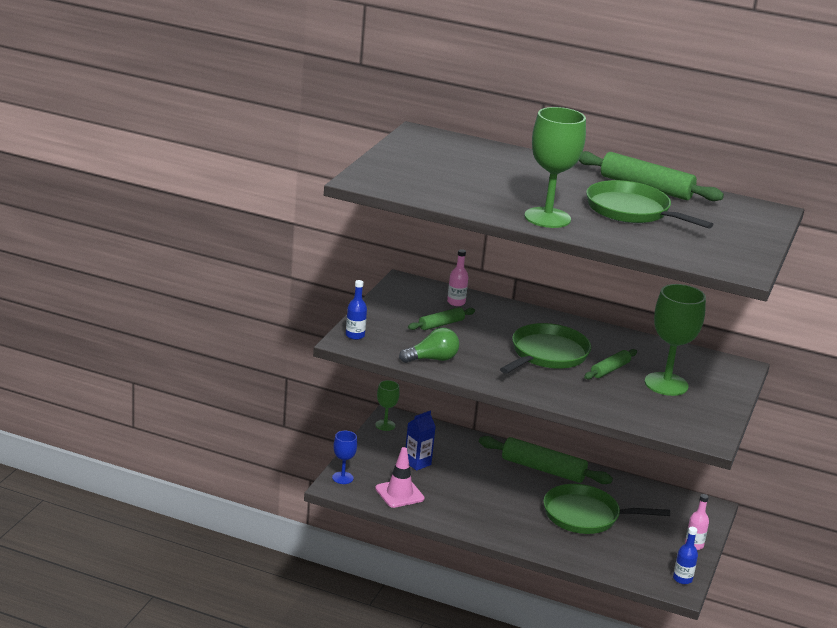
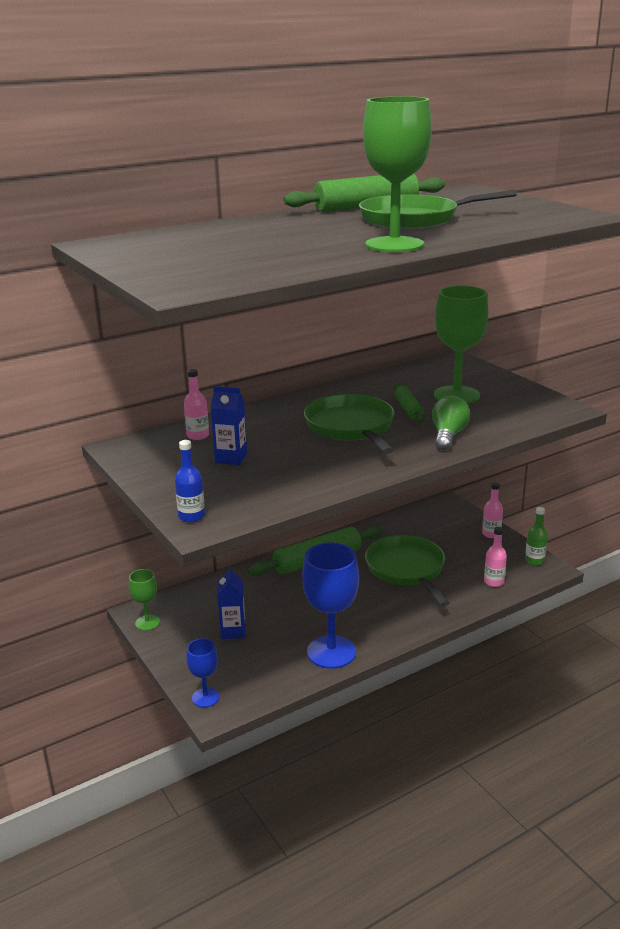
camera: 50 degrees left, 0 degrees up
(399, 493) = (272, 668): pink traffic cone -> none
(432, 359) = (296, 488): green light bulb -> green light bulb (448, 435)
(441, 324) = (231, 458): green rolling pin -> blue carton
(444, 513) = (331, 652): none -> blue goblet
(585, 515) = (406, 569): green pan -> green pan turned 120 degrees clockwise
(623, 564) = (494, 582): none -> pink bottle
(682, 579) = (534, 560): blue bottle -> green bottle

